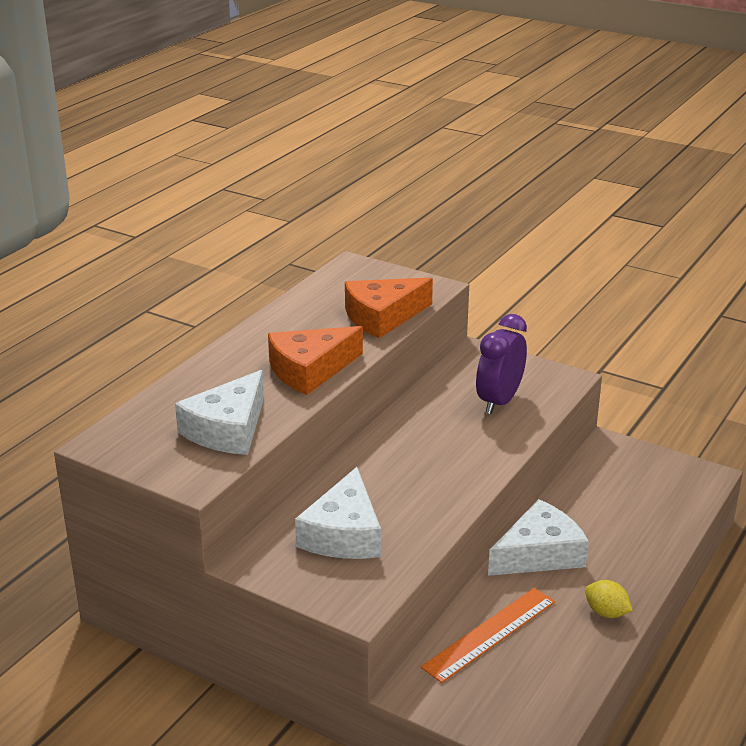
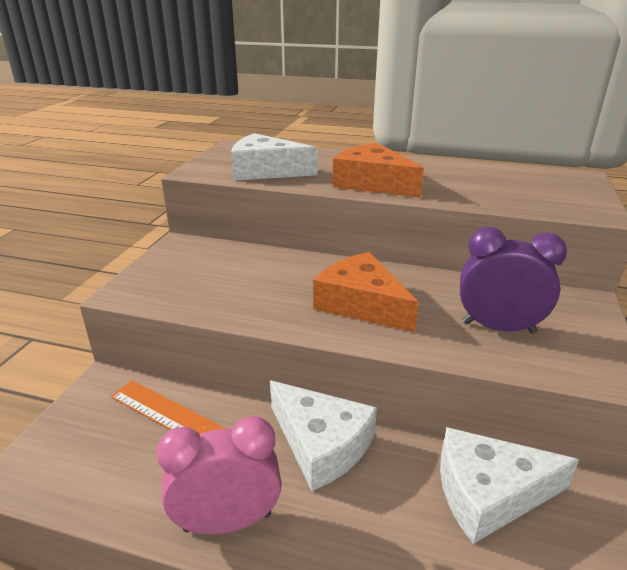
camera: 75 degrees right, 0 degrees up
(344, 533) = (222, 273): white cheese -> white cheese (489, 493)
(383, 317) = (499, 197): orange cheese -> orange cheese (361, 304)
(606, 613) = (227, 522): yellow lemon -> pink clock

